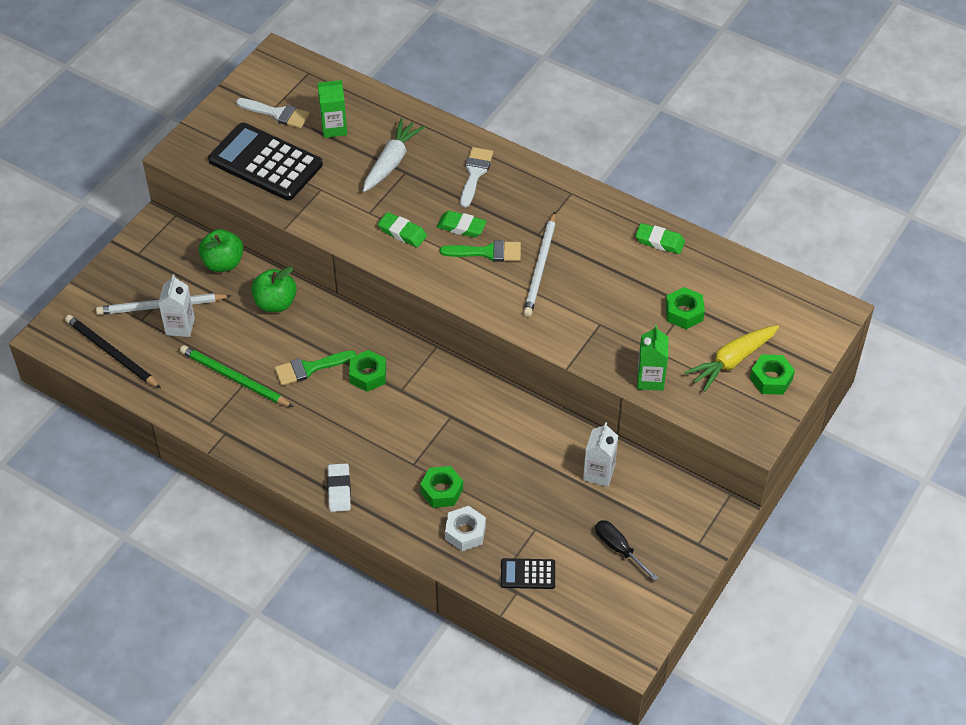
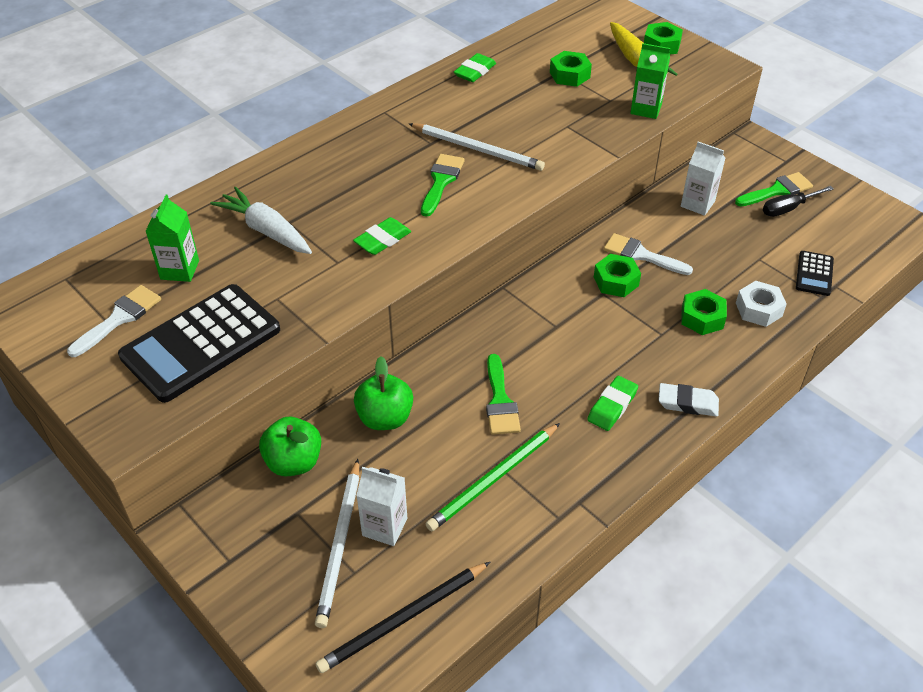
camera: 75 degrees left, 5 degrees down
(368, 375) = (526, 350): green nut -> green nut (616, 281)
(461, 227) = (395, 194): green eraser -> green eraser (612, 406)
(475, 173) = (321, 170): white brush -> white brush (641, 255)
(644, 538) = (777, 190): none -> green brush

